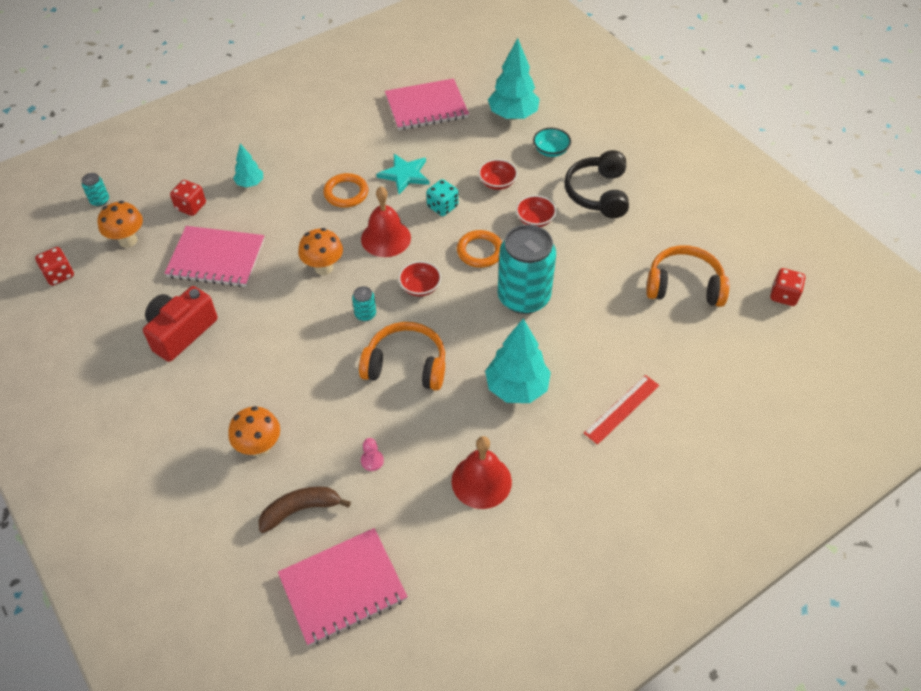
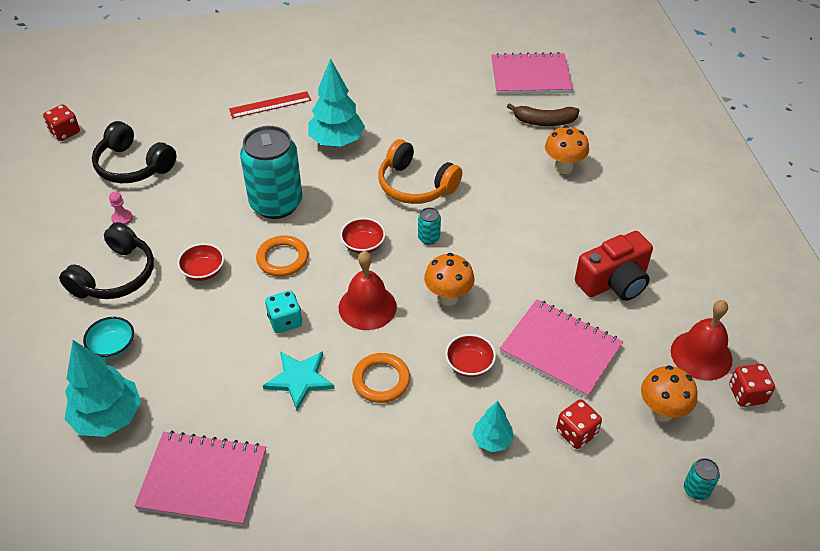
camera: 155 degrees left, 5 degrees down
(372, 461) = (478, 132): pink pawn -> pink pawn (122, 218)
(481, 481) = (405, 98): red bell -> red bell (701, 355)
(497, 183) = (205, 328): red bowl -> red bowl (469, 364)
(684, 286) = (133, 166): orange headphones -> black headphones

